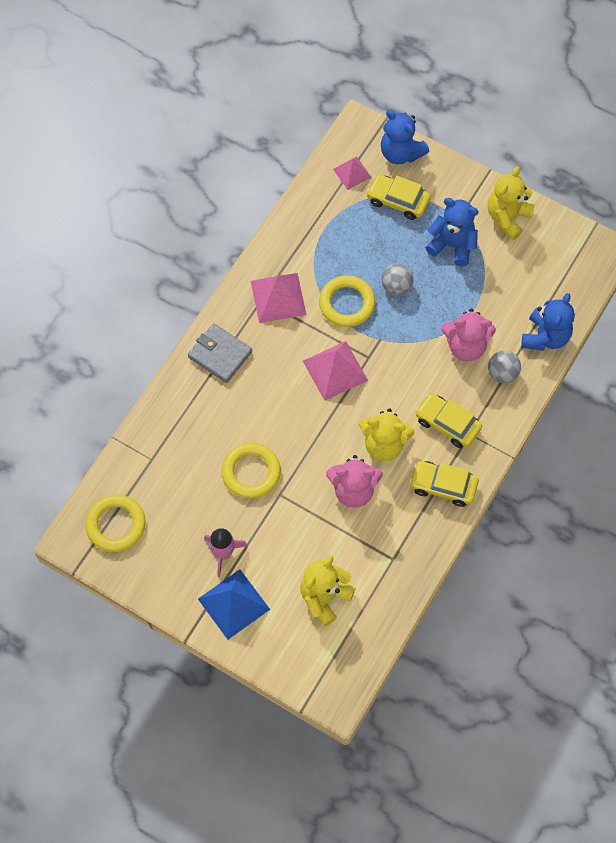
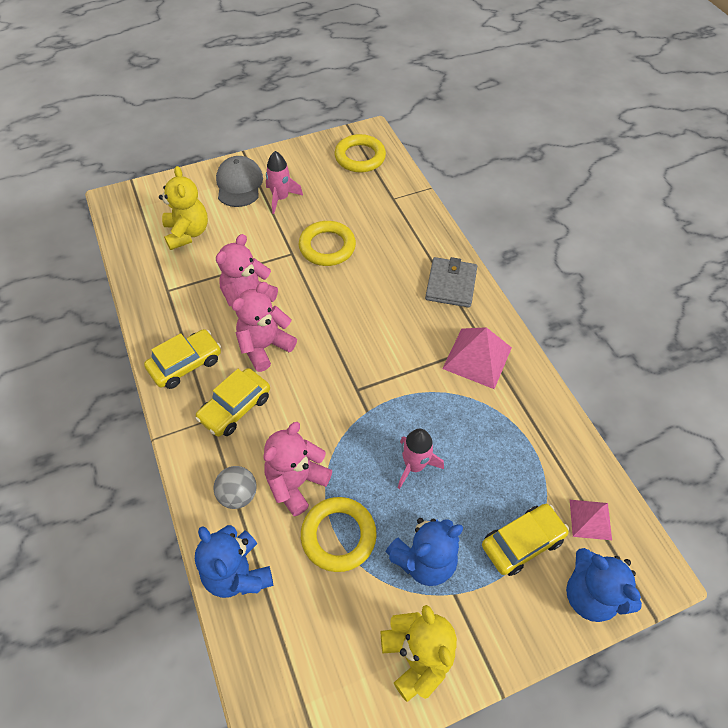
camera: 125 degrees right, 10 degrees down
(220, 355) = (450, 284): grey wallet -> grey wallet turned 60 degrees counterclockwise
(233, 604) = (239, 184): blue pyramid -> grey cap
(335, 370) = (366, 355): pink pyramid -> none
(347, 303) = (428, 408): yellow ring -> yellow ring (338, 536)
(384, 444) = (264, 346): yellow teddy bear -> pink teddy bear
(396, 286) = (414, 465): grey ball -> pink rocket
(400, 153) = (590, 594): blue teddy bear -> blue teddy bear turned 120 degrees counterclockwise
(447, 424) = (235, 408): yellow car -> yellow car turned 150 degrees clockwise

